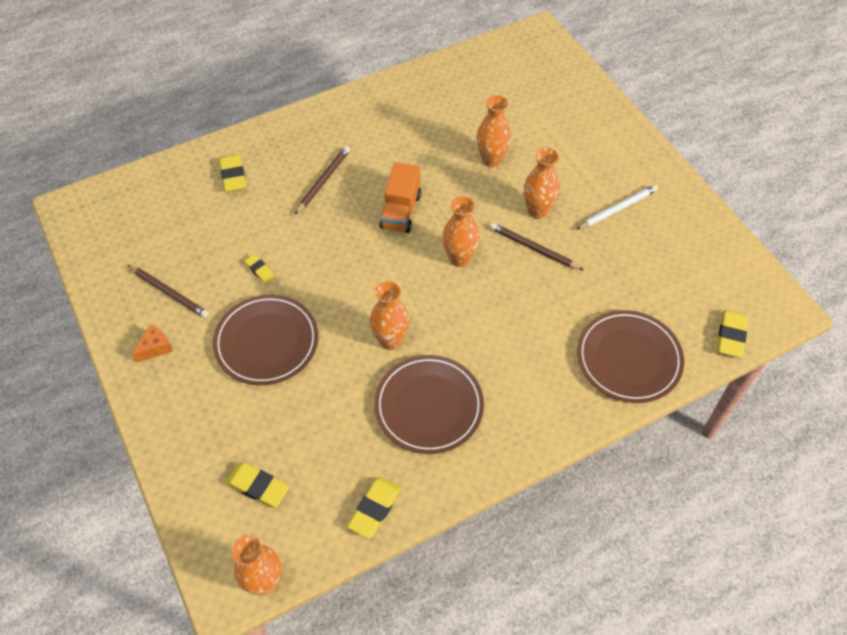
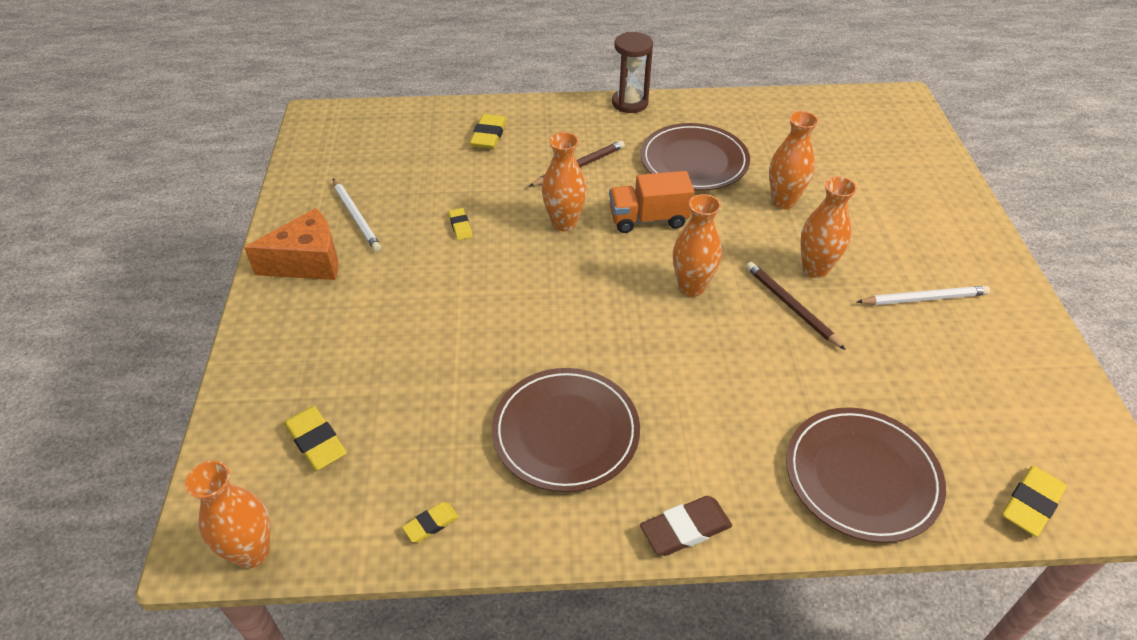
camera: 25 degrees right, 10 degrees down
(155, 347) = (308, 262): orange cheese -> orange cheese, size x1.90
(169, 292) = (356, 217): brown pencil -> white pencil
(266, 342) = (423, 296): brown plate -> brown plate (694, 161)
(332, 105) = (630, 103): none -> brown hourglass
(375, 509) = (431, 524): yellow eraser -> yellow eraser, size x0.60
(390, 341) = (561, 344): orange vase -> orange vase (564, 223)
(401, 211) = (648, 219): orange truck -> orange truck turned 45 degrees clockwise
(538, 440) = (685, 529): none -> brown eraser

